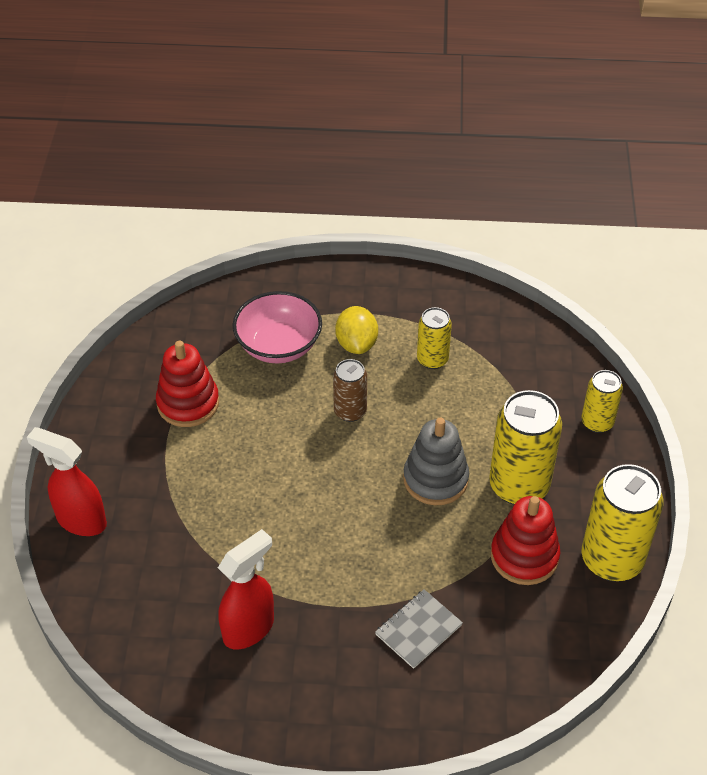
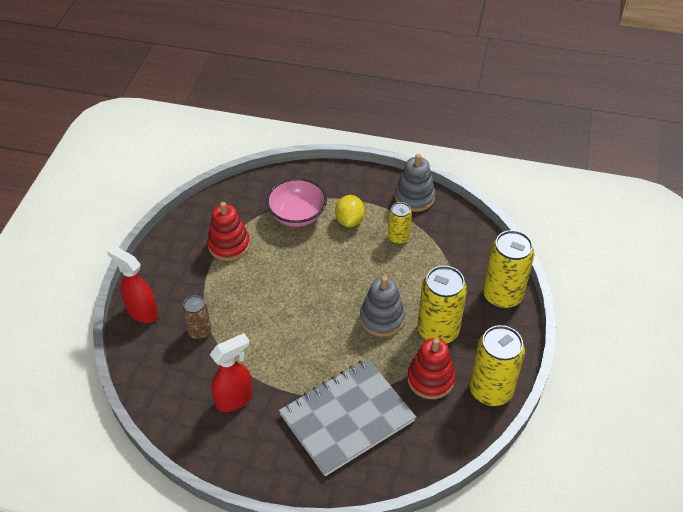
camera: 10 degrees right, 0 degrees up
(350, 411) = (335, 265): brown can -> brown can (199, 331)
(418, 630) = (347, 417): grey notebook -> grey notebook, size x2.25
(442, 298) = (414, 197): none -> grey stacking toy
(597, 422) = (502, 295): yellow can -> yellow can, size x1.77

